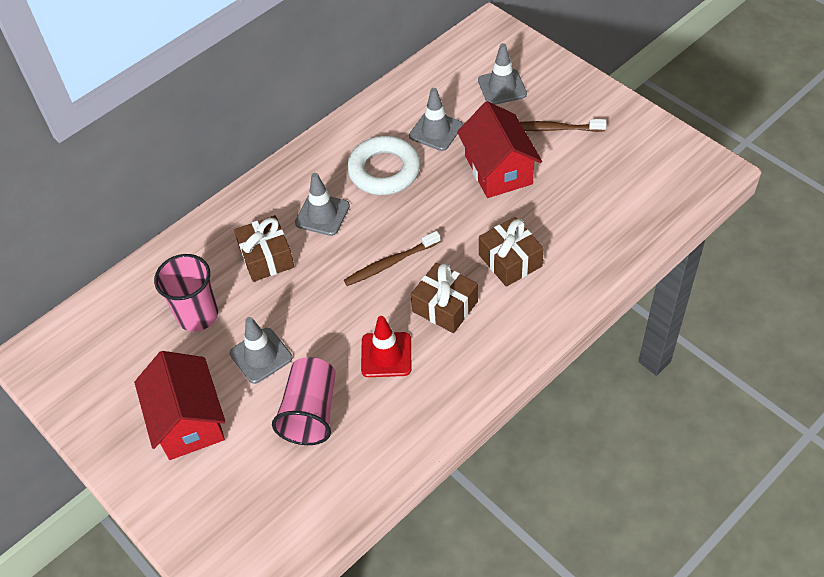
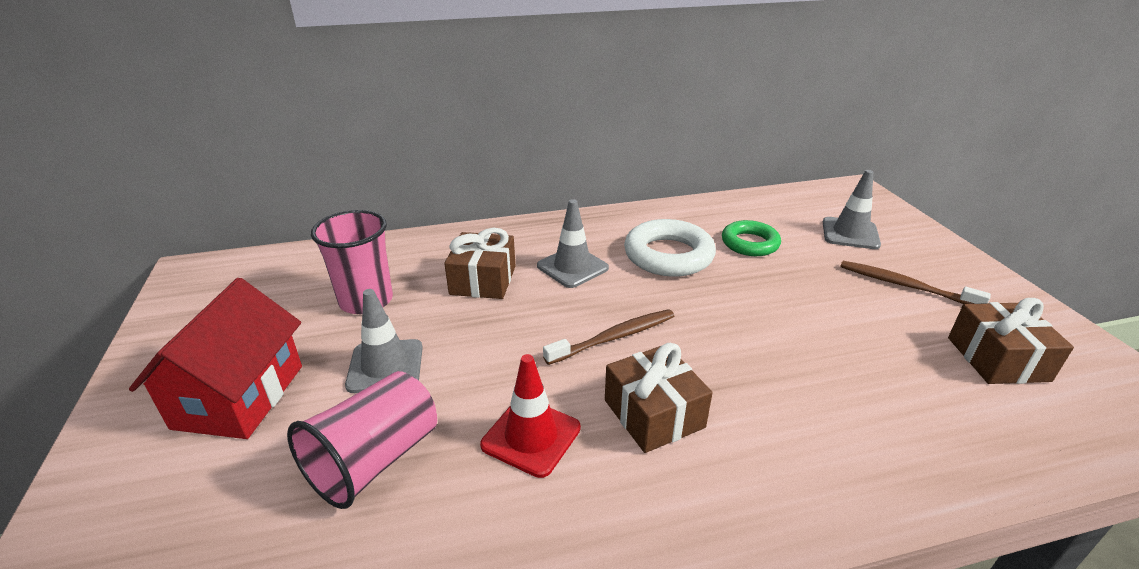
camera: 25 degrees right, 20 degrees down
(390, 263) = (614, 337): brown toothbrush -> brown toothbrush turned 150 degrees clockwise
(436, 131) = (750, 243): grey traffic cone -> green ring
(498, 170) = (811, 299): red house -> none
(510, 260) = (781, 398): brown gift -> brown gift (997, 359)

